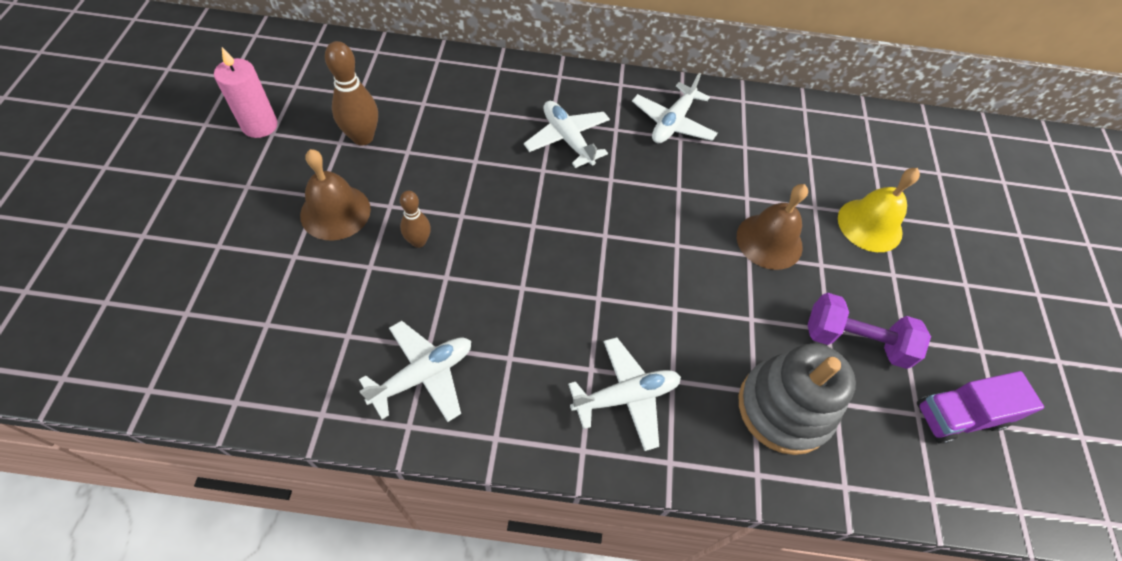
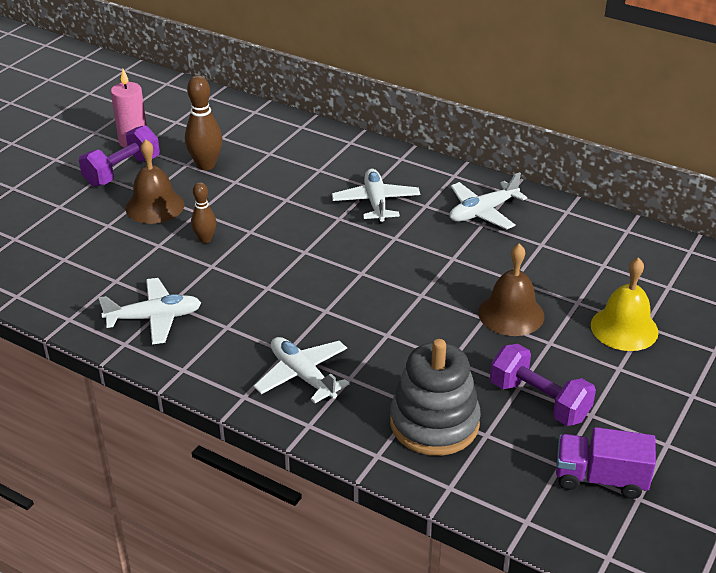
camera: 30 degrees right, 20 degrees down
(270, 172) = (122, 171): none -> purple dumbbell
(626, 396) = (302, 376): white plane -> white plane turned 135 degrees counterclockwise

